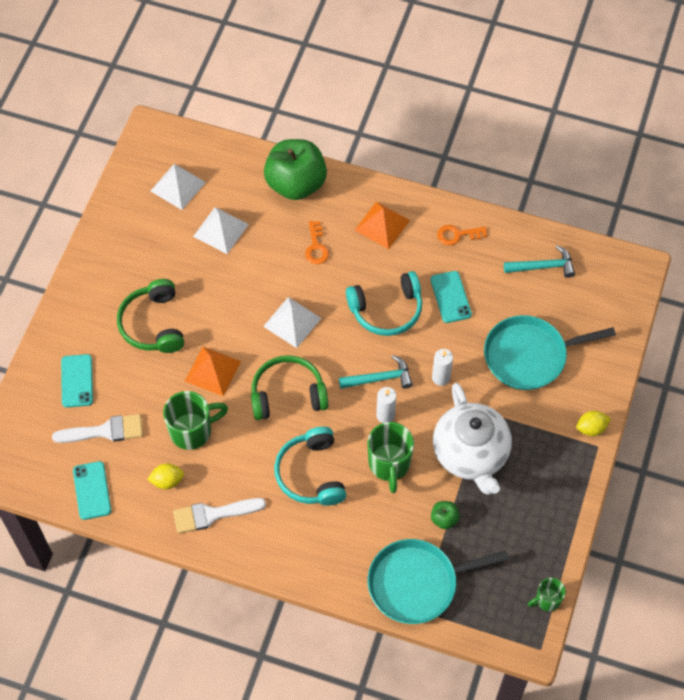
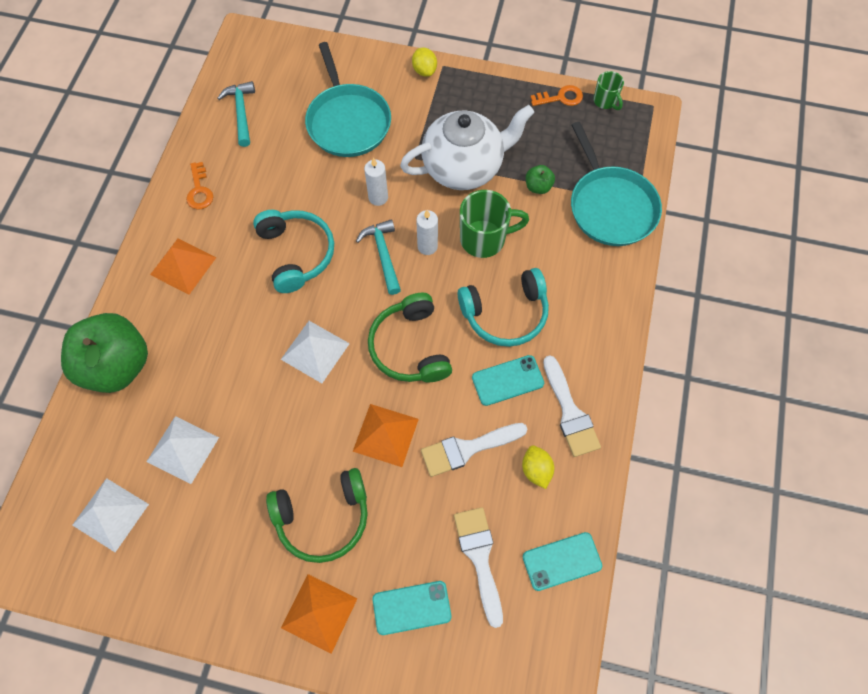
camera: 95 degrees left, 5 degrees up
(84, 320) = (319, 613): none -> orange pyramid
(192, 431) = (467, 449): green mug -> white brush
(316, 247) = (211, 334): orange key -> orange key (561, 98)
(451, 297) = (279, 193): turquoise phone -> turquoise phone (507, 380)

